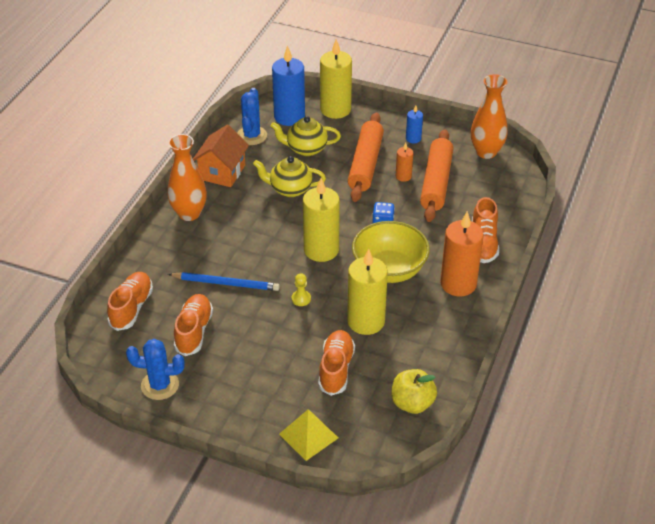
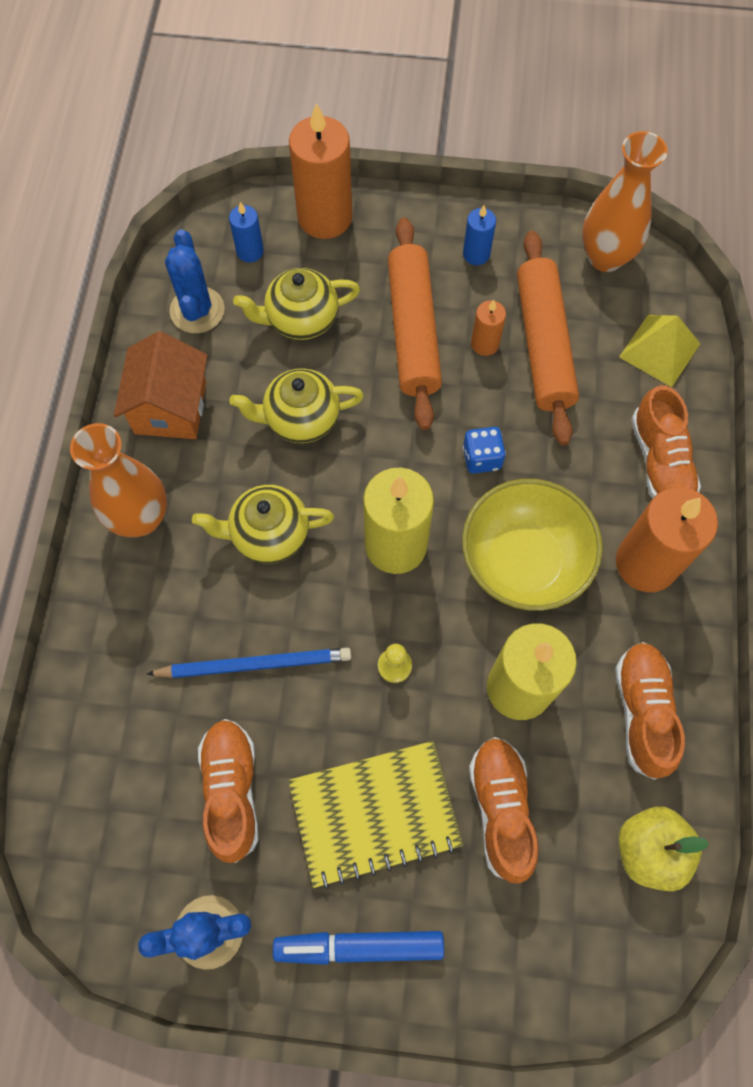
camera: 15 degrees left, 25 degrees up
(131, 308) = (104, 765): orange shoe -> orange shoe (642, 712)
(237, 408) = (359, 946): none -> blue marker
(254, 232) = (269, 534): none -> yellow teapot
(266, 356) = (374, 813): none -> yellow notebook
(289, 117) = (250, 251): blue candle -> blue candle, size x0.49
(308, 436) = (499, 973): yellow pyramid -> yellow pyramid (659, 350)
(335, 109) = (325, 217): yellow candle -> orange candle

